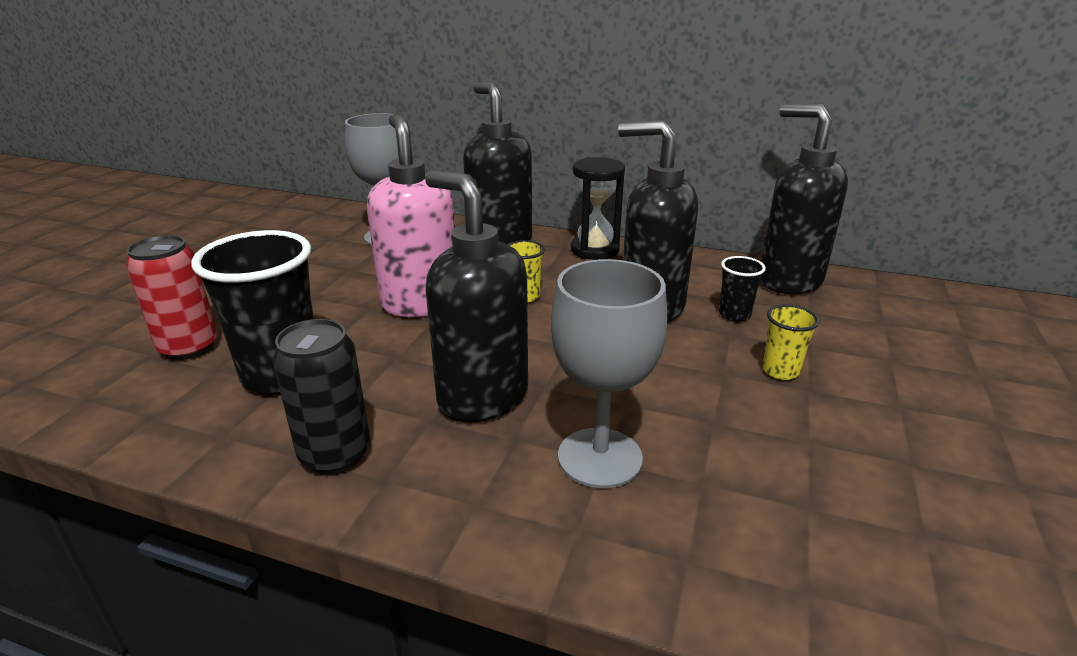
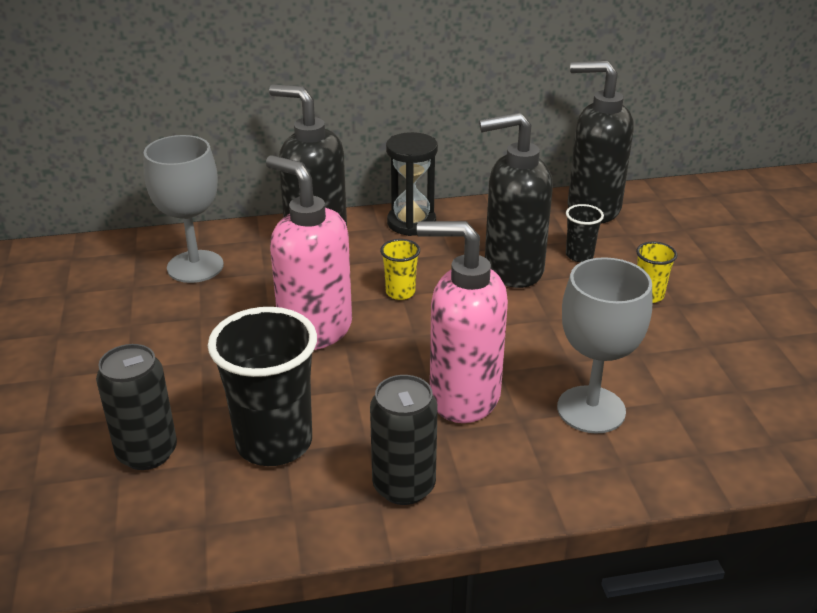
camera: 30 degrees left, 5 degrees up
(189, 347) = (147, 452): red can -> black can
(482, 397) = (463, 397): black soap dispenser -> pink soap dispenser

